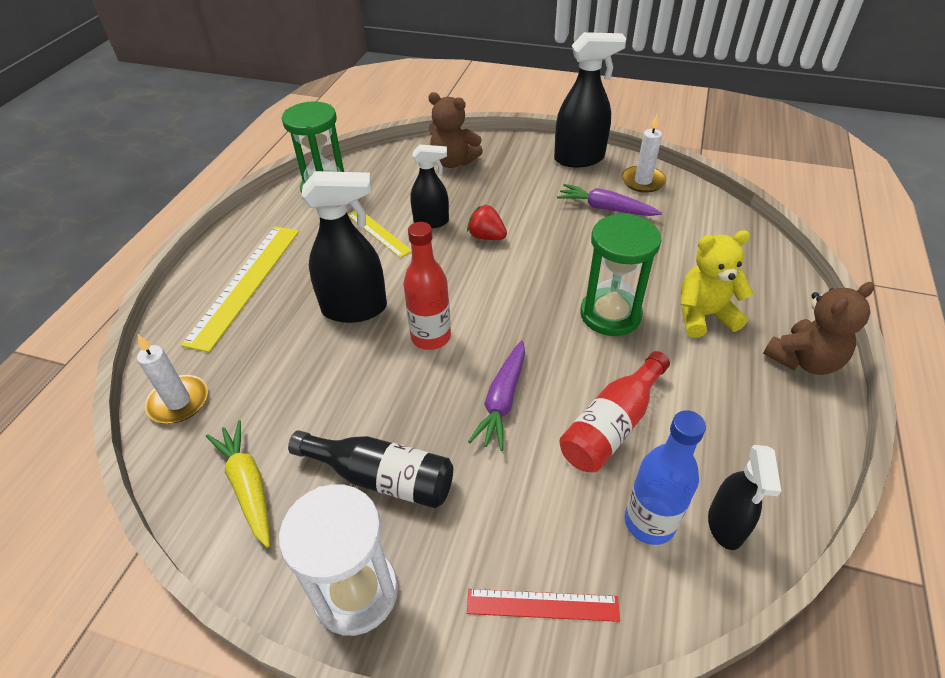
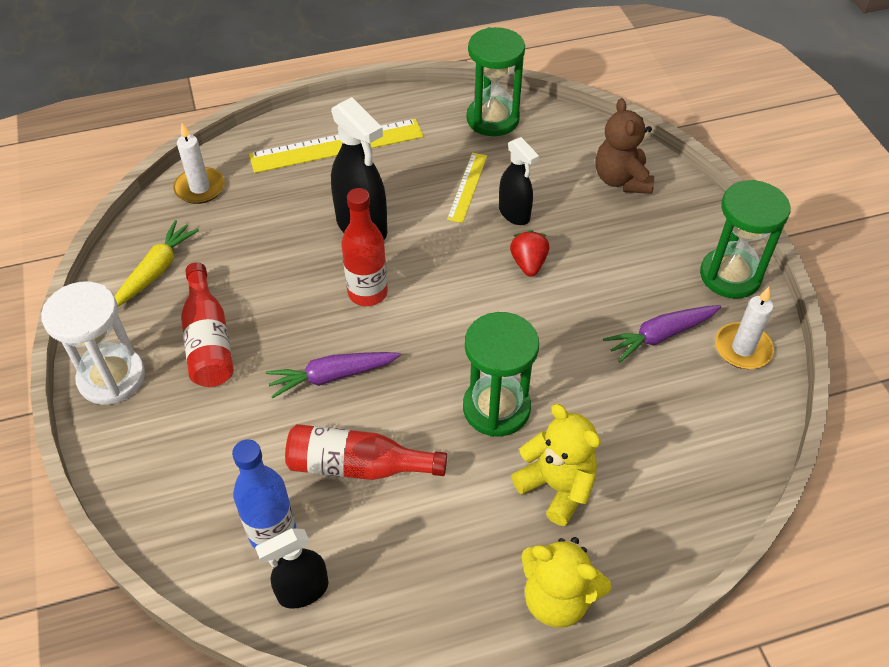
camera: 55 degrees right, 5 degrees up
(381, 477) = (209, 340): black bottle -> red bottle
(542, 604) = (160, 491): red ruler -> none
(579, 159) = (730, 275): black spray bottle -> green hourglass
(605, 208) = (660, 336): purple carrot -> purple carrot turned 105 degrees counterclockwise
(804, 360) = (557, 599): brown teddy bear -> yellow teddy bear

